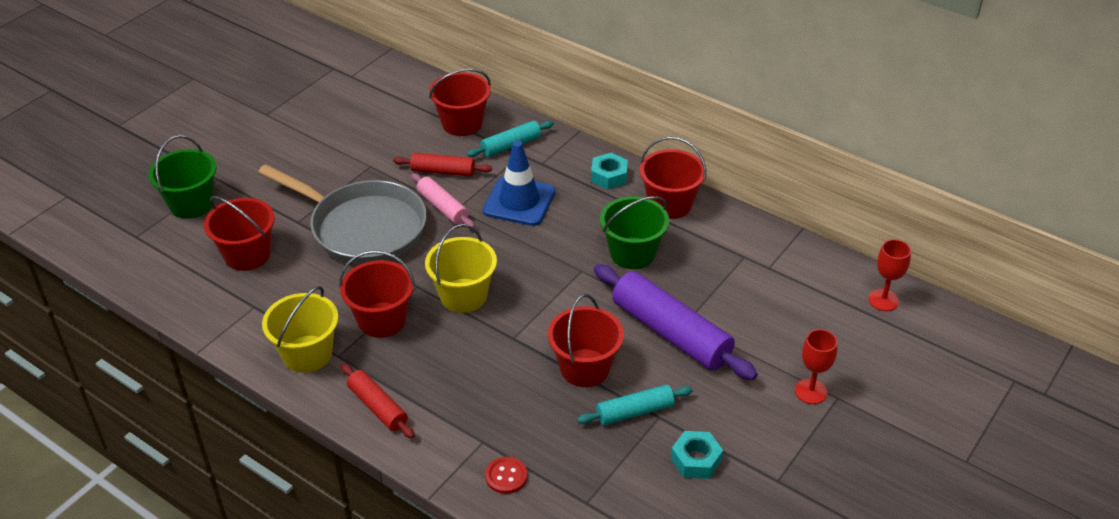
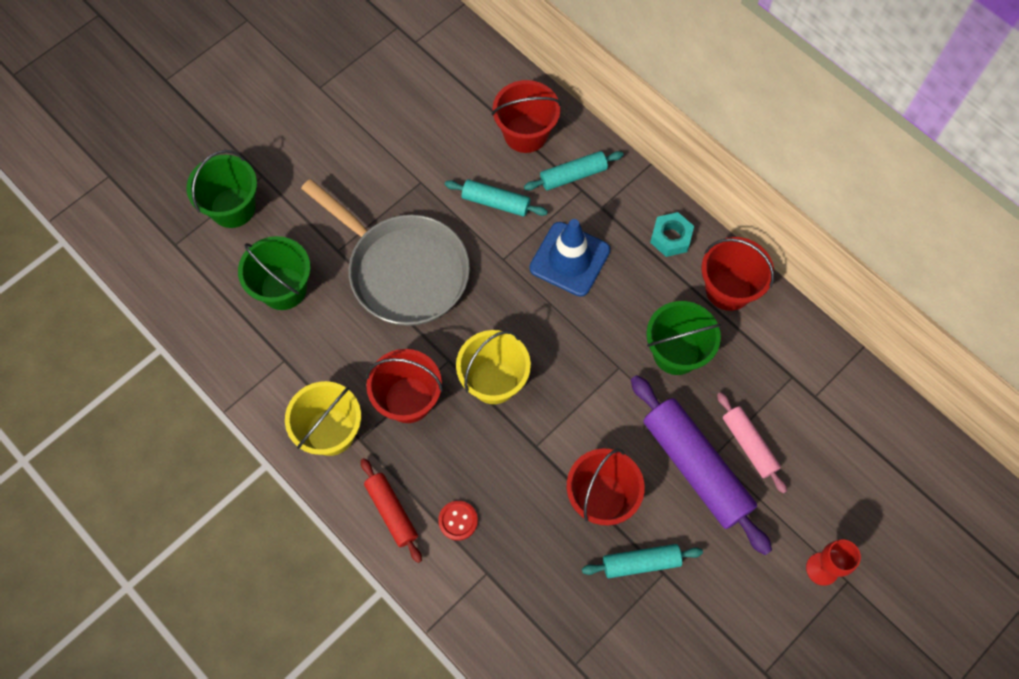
camera: 10 degrees right, 25 degrees up
(247, 255) = (283, 288): red bucket -> green bucket
(442, 207) = (488, 254): pink rolling pin -> pink rolling pin (749, 445)
(443, 171) = (496, 202): red rolling pin -> turquoise rolling pin
(506, 476) = (503, 619): red button -> red button (458, 520)
(696, 460) = (690, 633): turquoise nut -> none
(883, 300) = (926, 461): red goblet -> none

